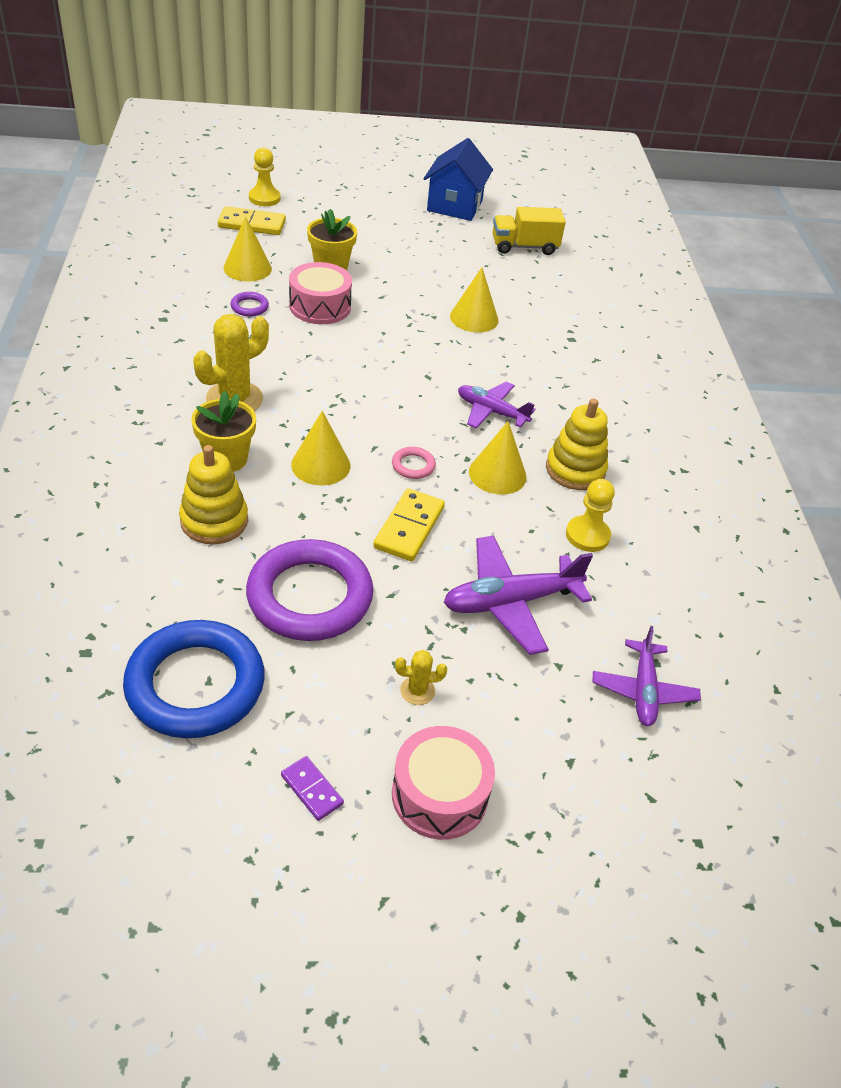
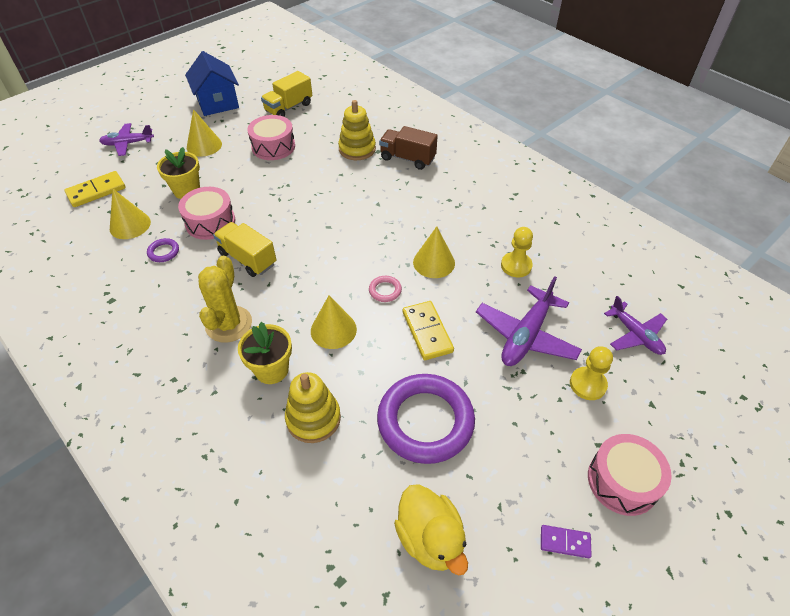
camera: 35 degrees left, 5 degrees up
(195, 685) = (430, 538): blue ring -> yellow duck
(264, 198) = (84, 167): yellow pawn -> yellow pawn (587, 384)
(316, 357) = (248, 259): none -> yellow truck
(417, 691) = (544, 429): yellow cactus -> none
(462, 274) = (273, 146): none -> pink drum
(474, 318) = (311, 171): yellow cone -> yellow cone (204, 145)
(491, 412) = (387, 225): purple plane -> purple plane (128, 144)
(575, 470) = (468, 231): yellow stacking toy -> yellow stacking toy (357, 149)
(596, 364) = (407, 158): none -> brown truck

